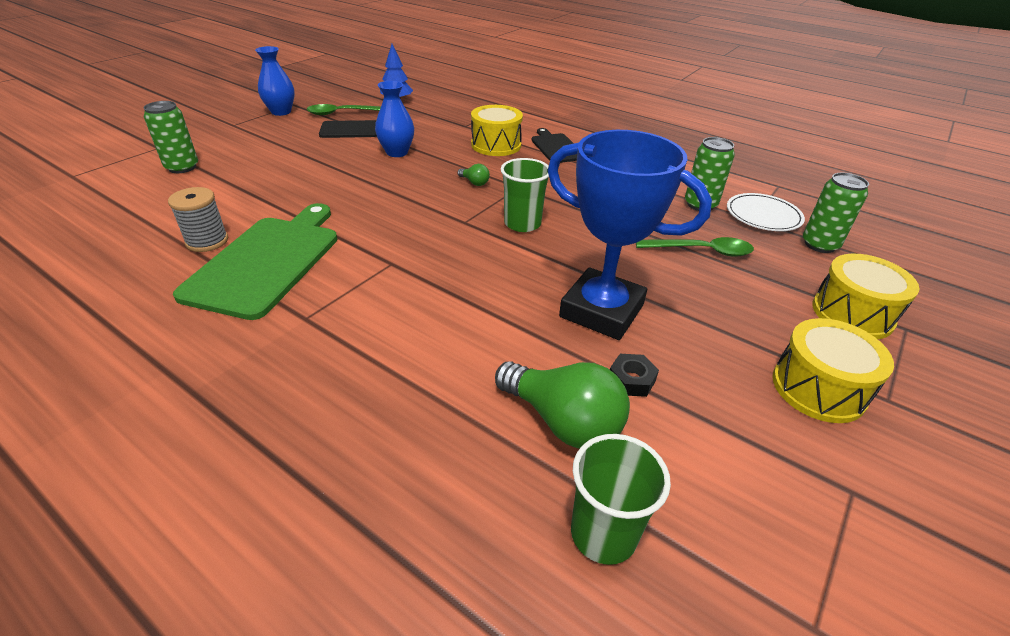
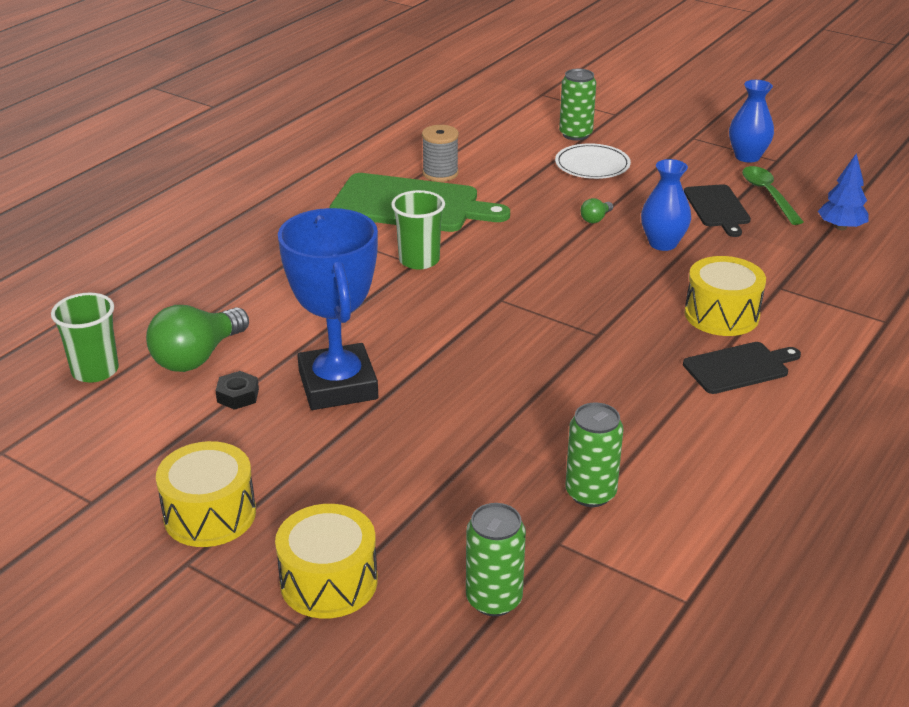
camera: 90 degrees right, 5 degrees down
(474, 182) = (598, 302): green light bulb -> green light bulb (595, 219)
(522, 224) = (503, 337): green cup -> green cup (419, 260)
(601, 311) = (338, 385): blue trophy -> blue trophy turned 45 degrees counterclockwise
(701, 251) = (461, 473): green spoon -> none
(763, 215) = (572, 556): white plate -> white plate (592, 165)

